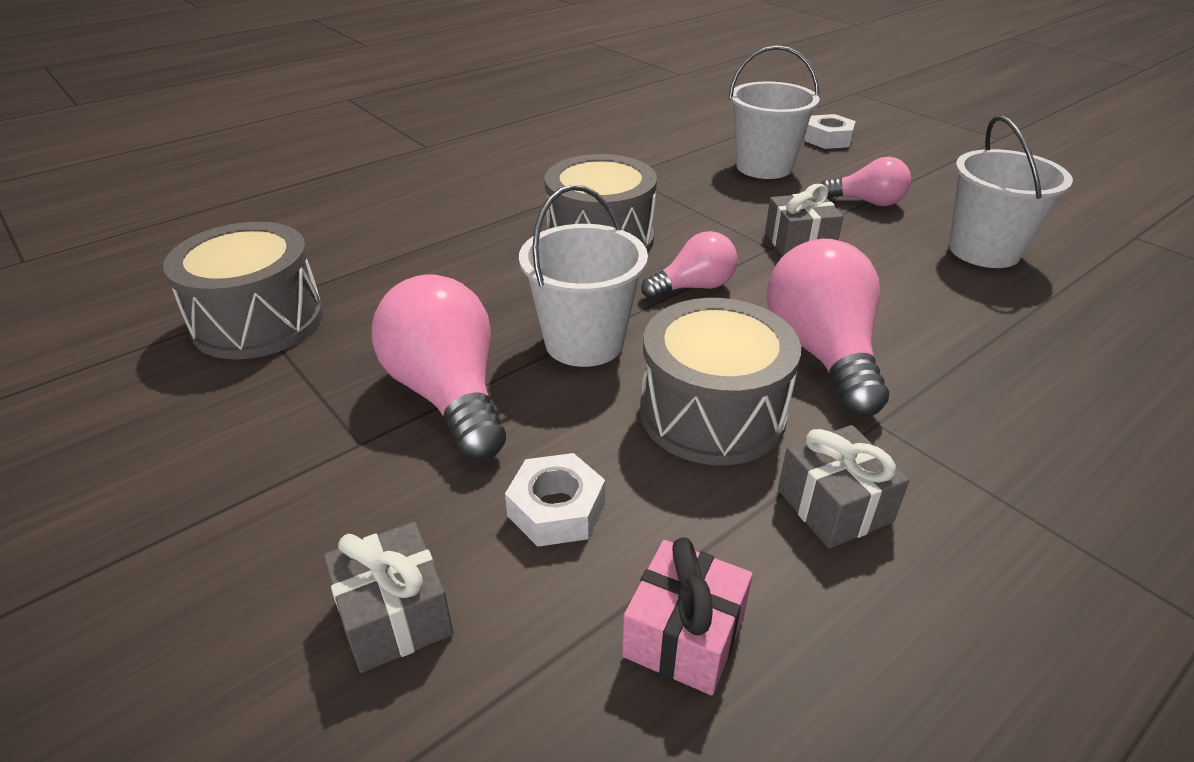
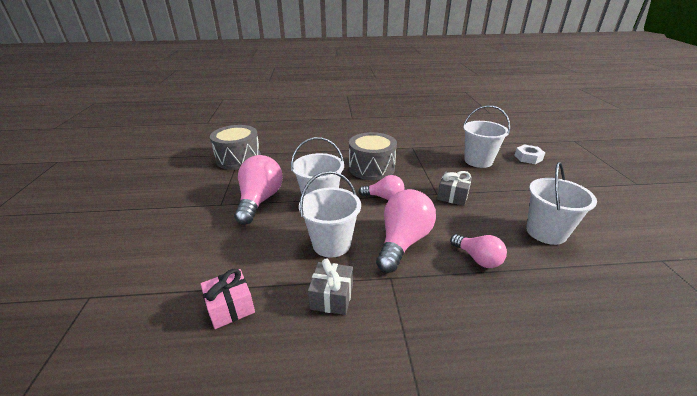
camera: 35 degrees right, 5 degrees down
(395, 615) = (171, 255): grey gift -> none
(556, 509) = (245, 249): white nut -> none
(712, 413) = (331, 244): grey drum -> white bucket
(867, 202) = (510, 190): pink light bulb -> pink light bulb (478, 259)

